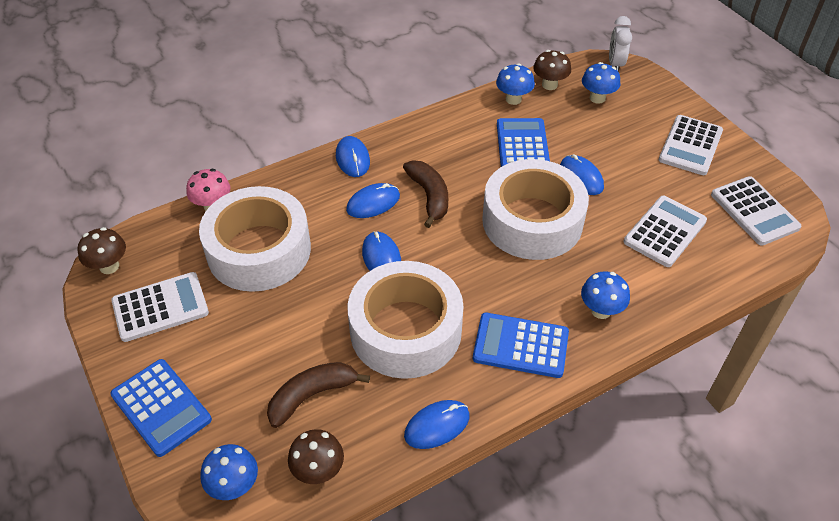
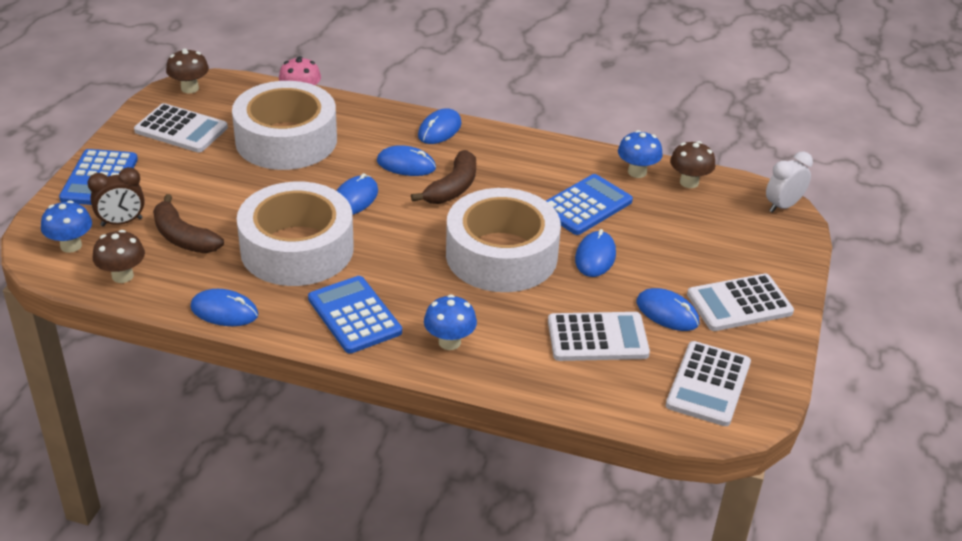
camera: 45 degrees right, 10 degrees down
(242, 427) = (121, 222): none -> brown clock
(311, 396) = (183, 237): brown banana -> brown banana turned 150 degrees counterclockwise
(597, 98) = (716, 217): blue mushroom -> none
(669, 183) = (667, 313): none -> blue mouse

